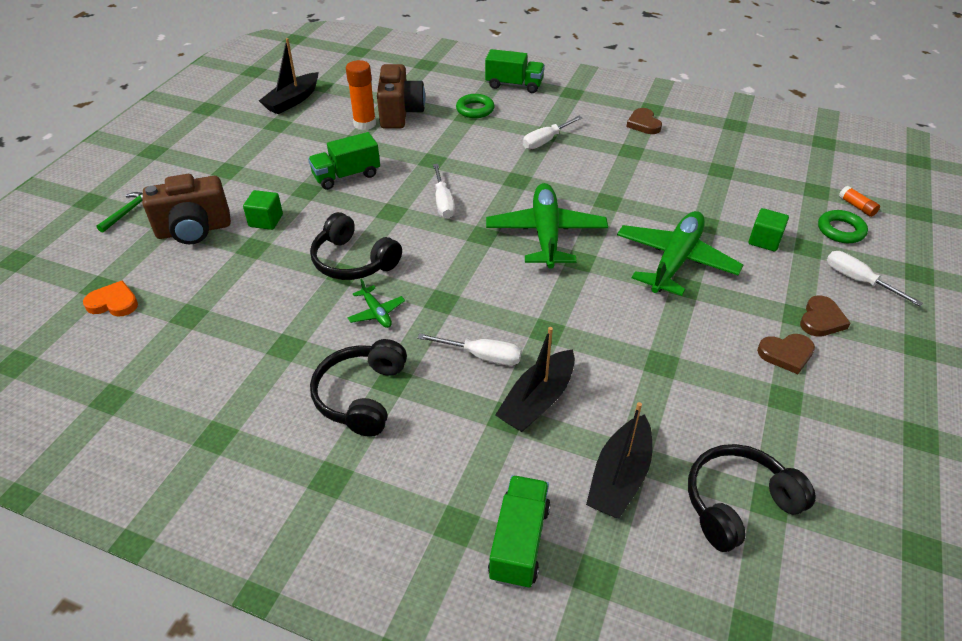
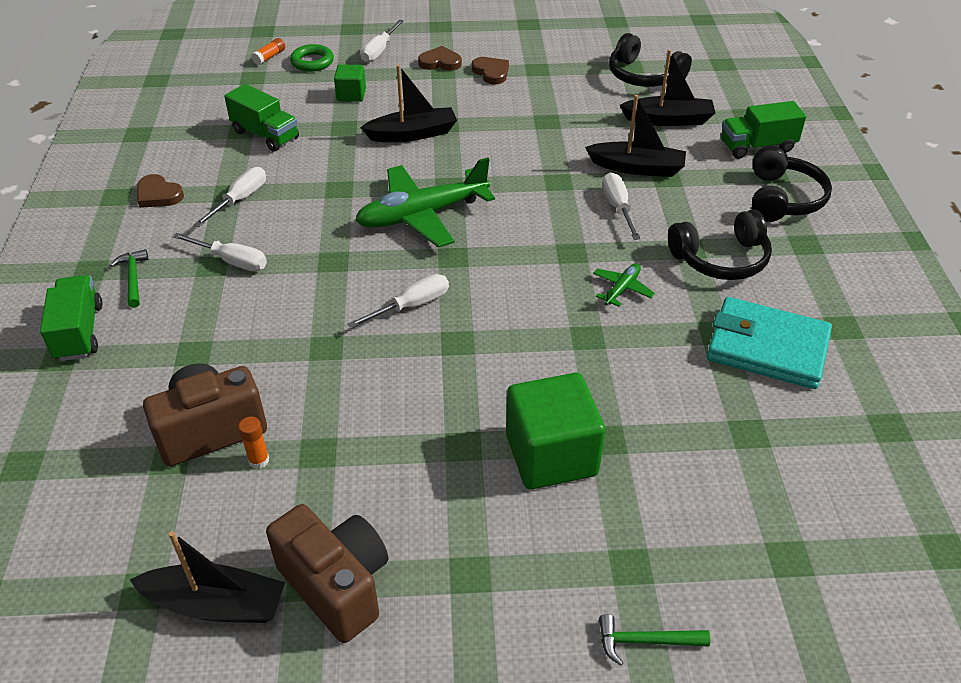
camera: 115 degrees left, 0 degrees up
(113, 303) = (795, 520): orange heart -> none
(194, 230) = (622, 523): brown camera -> brown camera (337, 585)
(243, 369) = (767, 348): none -> turquoise wallet
(266, 220) = (551, 455): green cube -> green cube, size x1.91
(346, 176) = (406, 419): green truck -> green truck (265, 135)
(353, 261) = (564, 337): black headphones -> black headphones (783, 198)
(365, 124) = (259, 460): orange glue stick -> orange glue stick, size x0.53
(475, 109) = (170, 350): green ring -> none
(553, 105) = (133, 278): none -> green hammer
(618, 155) = (240, 199): none -> white screwdriver
(643, 124) = (158, 195): brown heart -> brown heart turned 75 degrees clockwise
(675, 261) = (412, 134): green plane -> black boat

